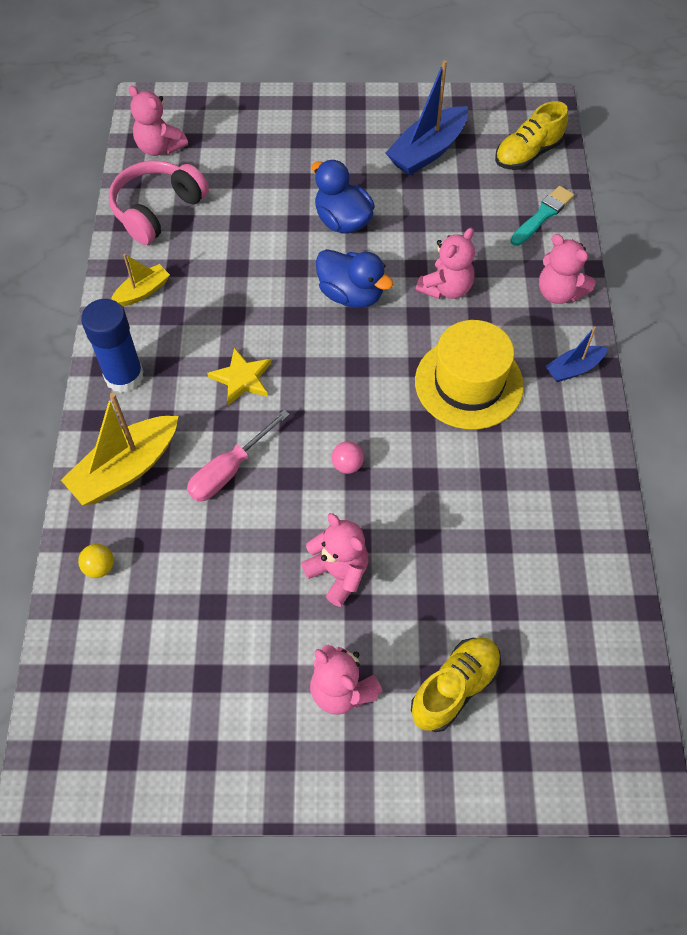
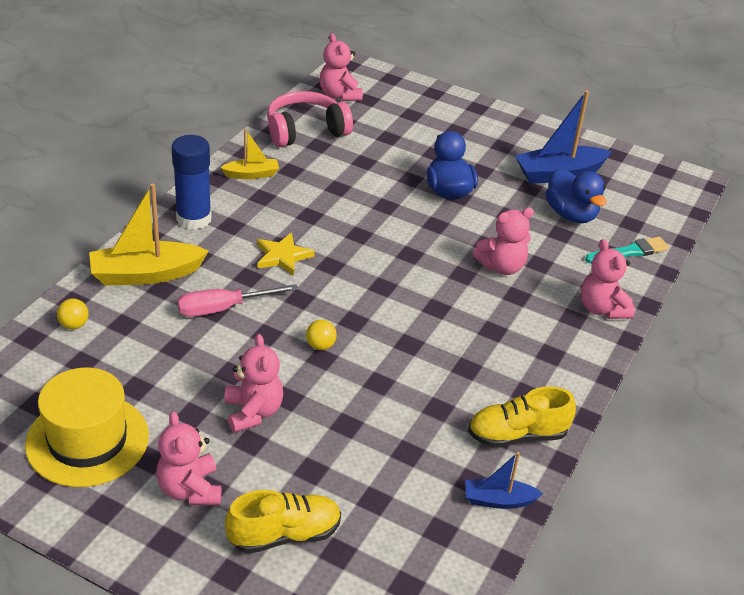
camera: 25 degrees right, 20 degrees down
(347, 465) = (320, 346): pink ball -> yellow ball
(351, 294) = (416, 239): blue duck -> blue duck (571, 214)
(469, 383) = (469, 336): yellow hat -> yellow hat (87, 440)
(528, 154) = (648, 207): yellow shoe -> yellow shoe (517, 435)
(573, 369) = (573, 365): blue boat -> blue boat (498, 500)

